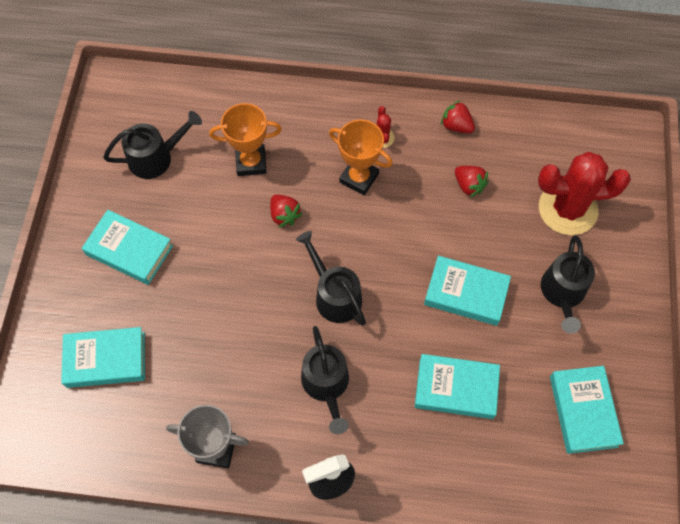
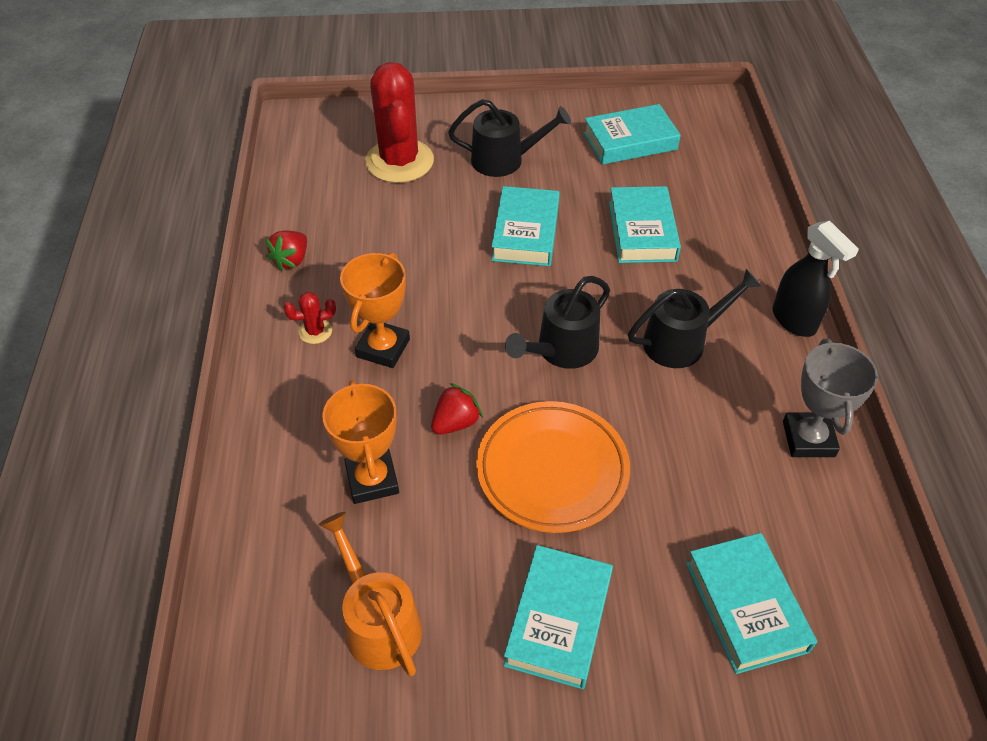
camera: 100 degrees left, 15 degrees down
(156, 157) = (378, 622): black watering can -> orange watering can
(232, 267) = (552, 470): none -> orange plate
(469, 185) = (380, 242): red strawberry -> none

